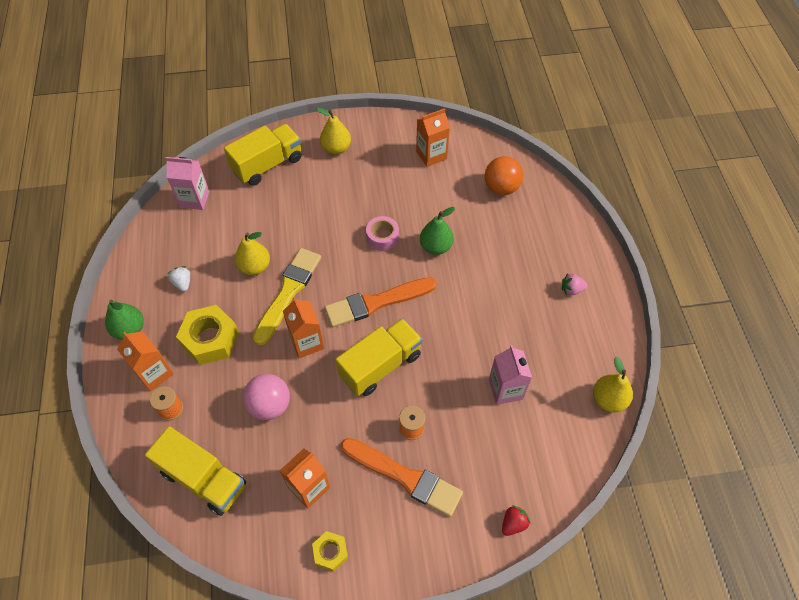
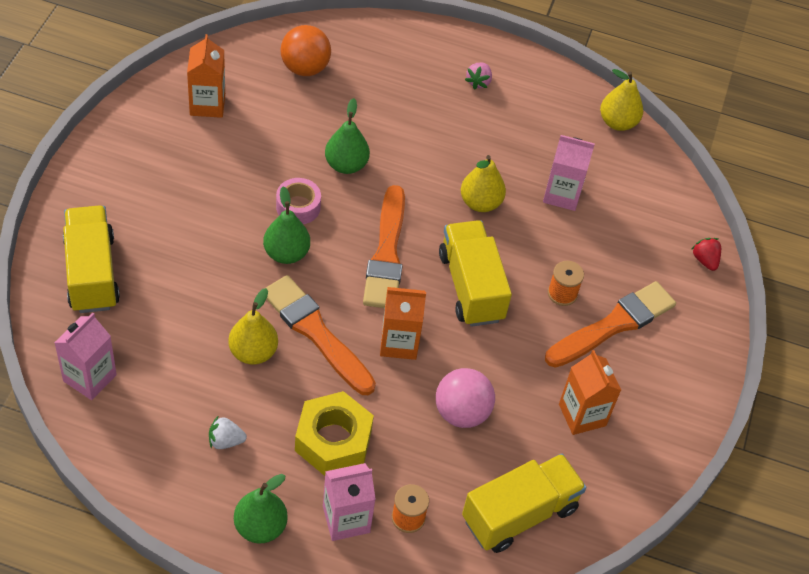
camera: 70 degrees left, 5 degrees down
(154, 373) = (346, 519): orange carton -> pink carton
(288, 292) = (315, 332): yellow brush -> orange brush
(330, 552) = (663, 425): yellow nut -> none
(336, 148) = (121, 190): yellow pear -> yellow pear (480, 203)
(341, 248) = (286, 253): none -> green pear

